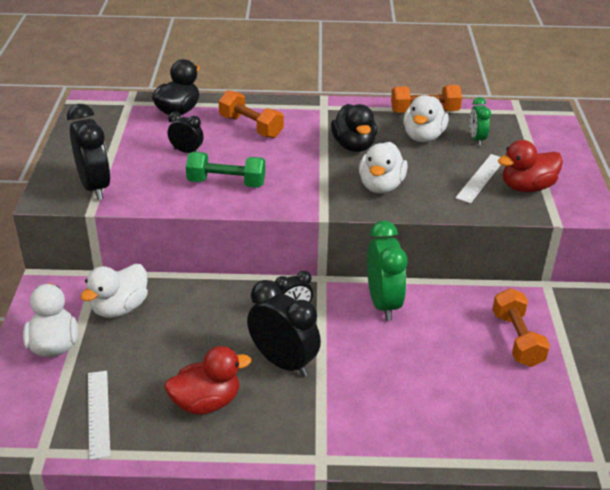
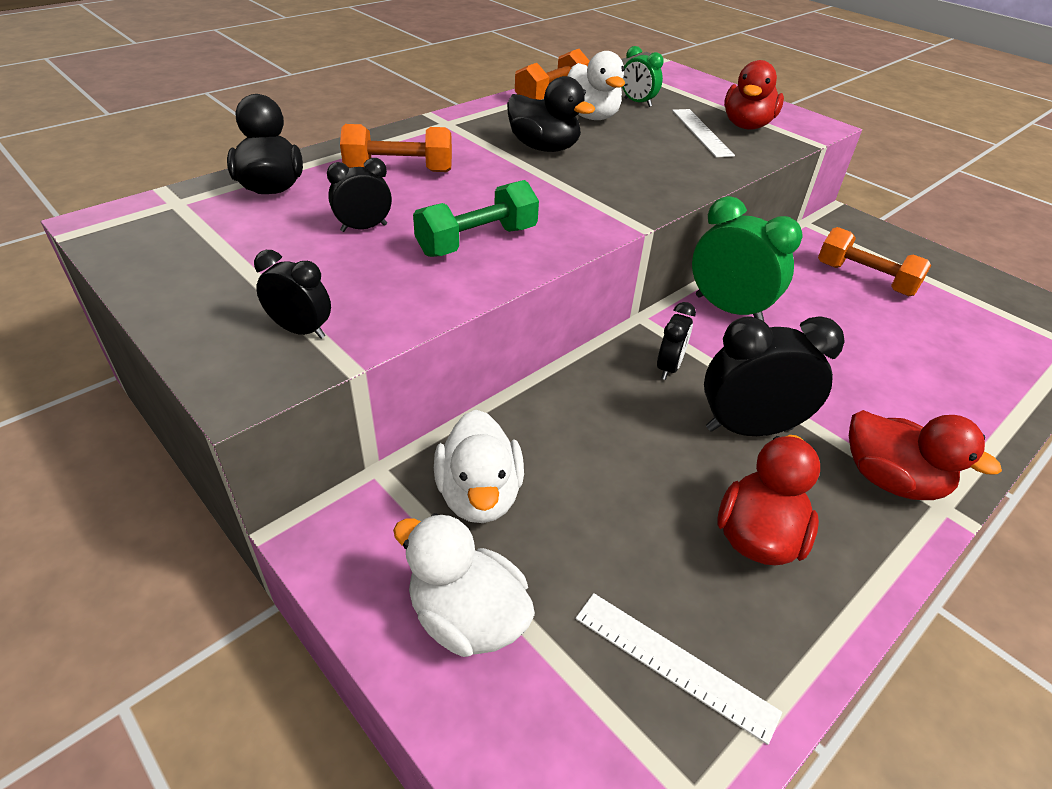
camera: 45 degrees left, 5 degrees up
(95, 187) = (301, 330): black clock -> black clock, size x0.55
(315, 431) = (890, 480): none -> red duck
(381, 186) = (638, 174): white duck -> none

